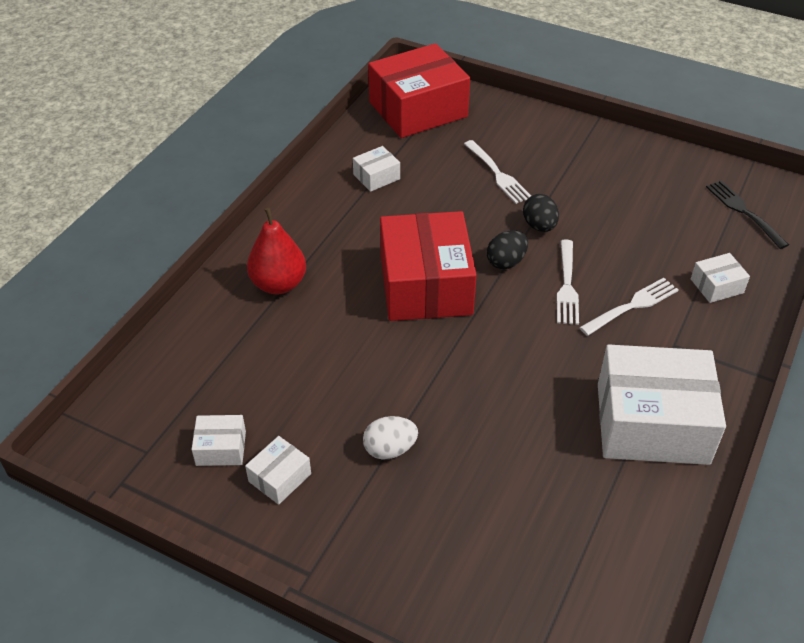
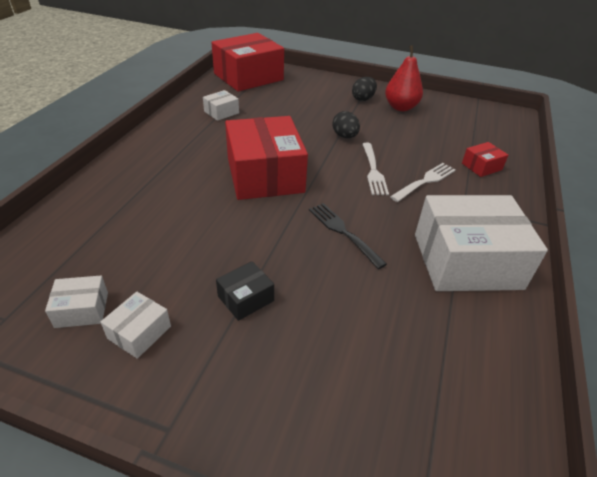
camera: 10 degrees left, 5 degrees down
(279, 284) = (144, 179): red pear -> red pear (400, 107)
(390, 449) = (245, 298): white egg -> black box
(497, 174) = (308, 108): white fork -> none
(506, 262) = (324, 158): black egg -> black egg (363, 99)
(716, 286) = (481, 166): white box -> red box
(744, 212) = (483, 124): black fork -> black fork (344, 232)

